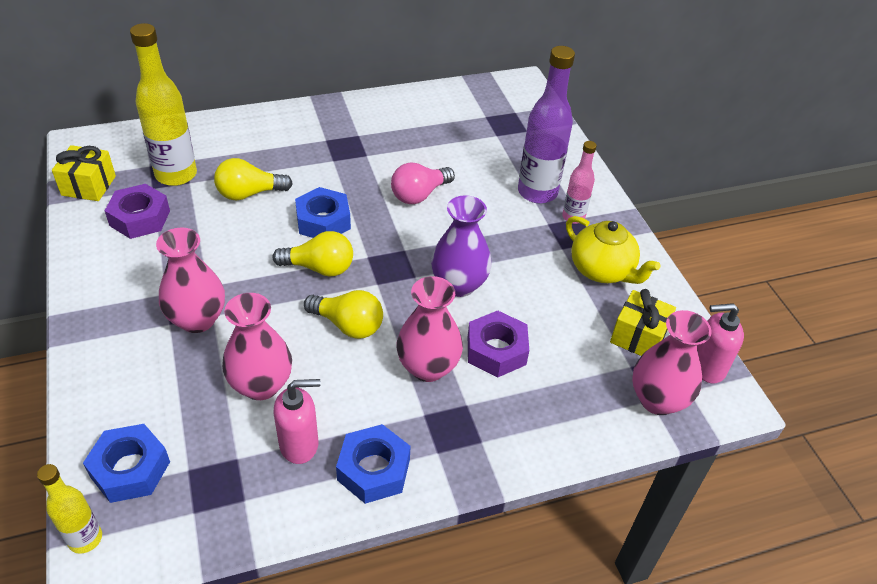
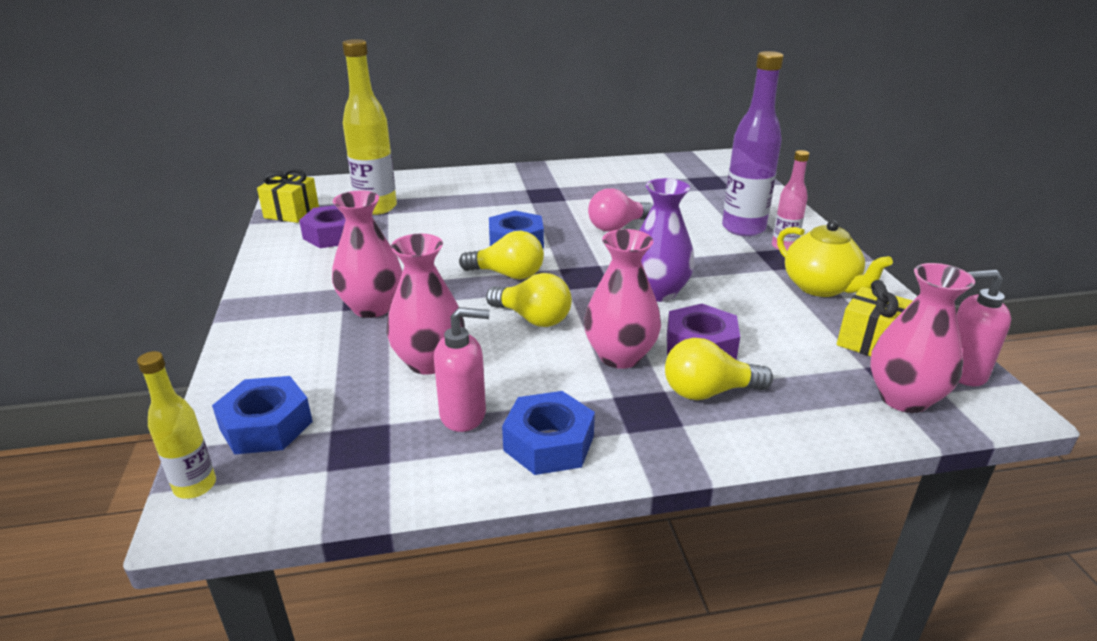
camera: 10 degrees right, 15 degrees down
(249, 193) = (444, 221): yellow light bulb -> yellow light bulb (708, 392)

